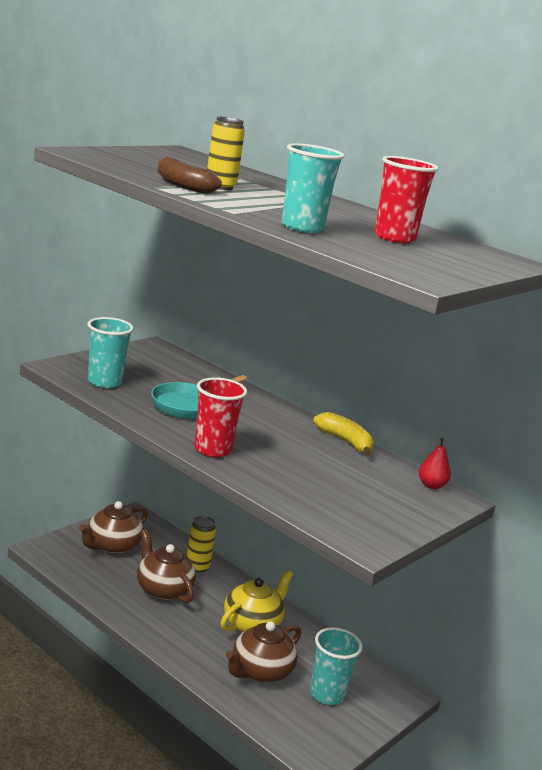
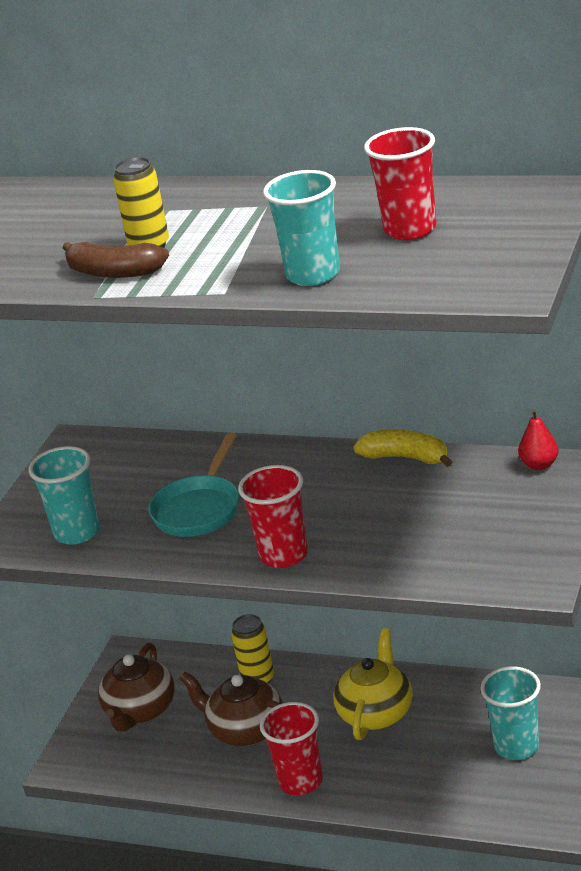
camera: 15 degrees left, 10 degrees up
(169, 636) = (300, 781): none -> red cup
(260, 671) = (430, 763): brown teapot -> none

